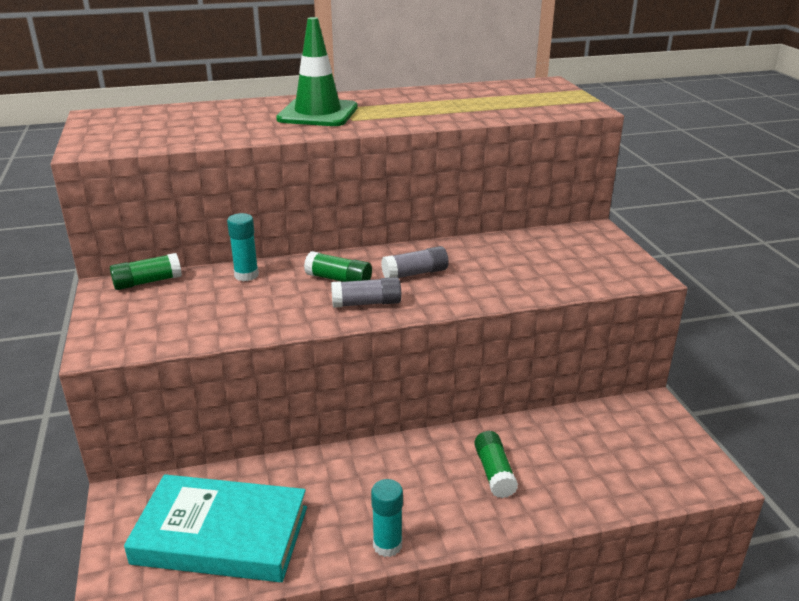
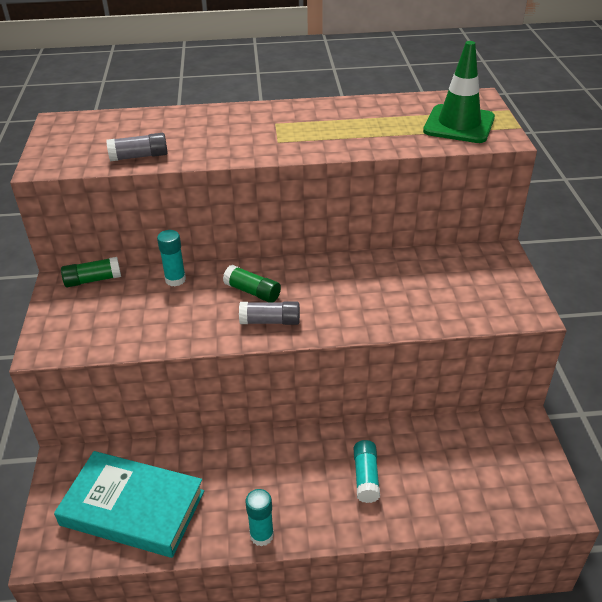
camera: 10 degrees right, 10 degrees up
(318, 113) = (249, 131): green traffic cone -> green traffic cone (459, 124)
(415, 273) = (320, 291): grey glue stick -> grey glue stick (139, 156)
(494, 472) = (366, 477): green glue stick -> turquoise glue stick

